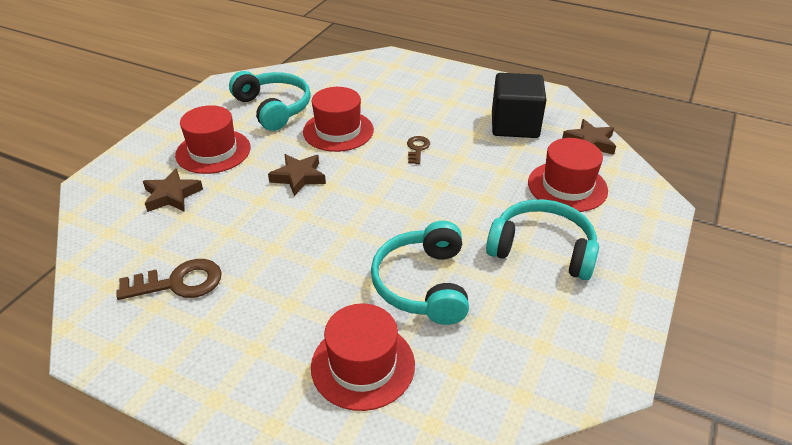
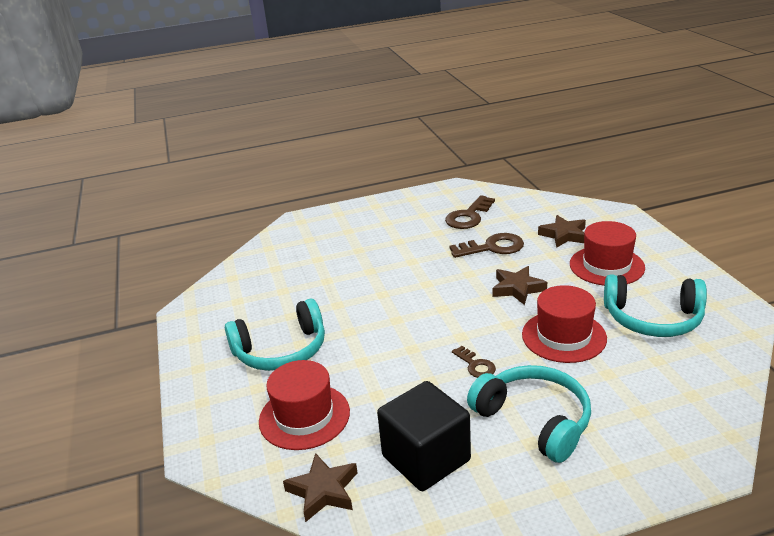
camera: 140 degrees right, 10 degrees down
(239, 226) = (492, 247): none -> brown key
(363, 365) = (326, 245): red hat -> none
(423, 284) = (339, 287): turquoise headphones -> turquoise headphones (534, 420)

